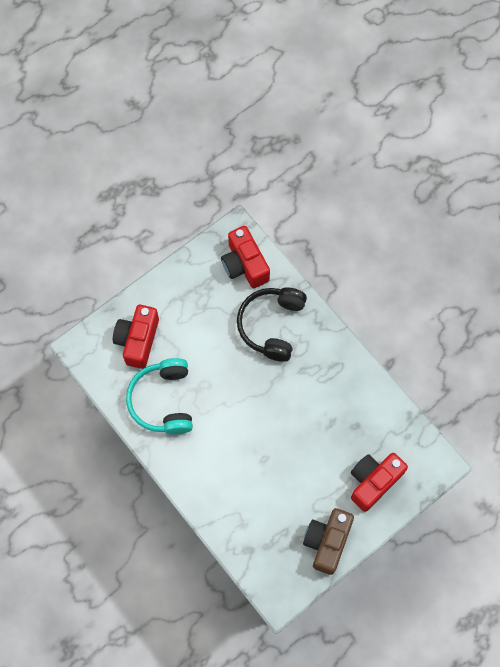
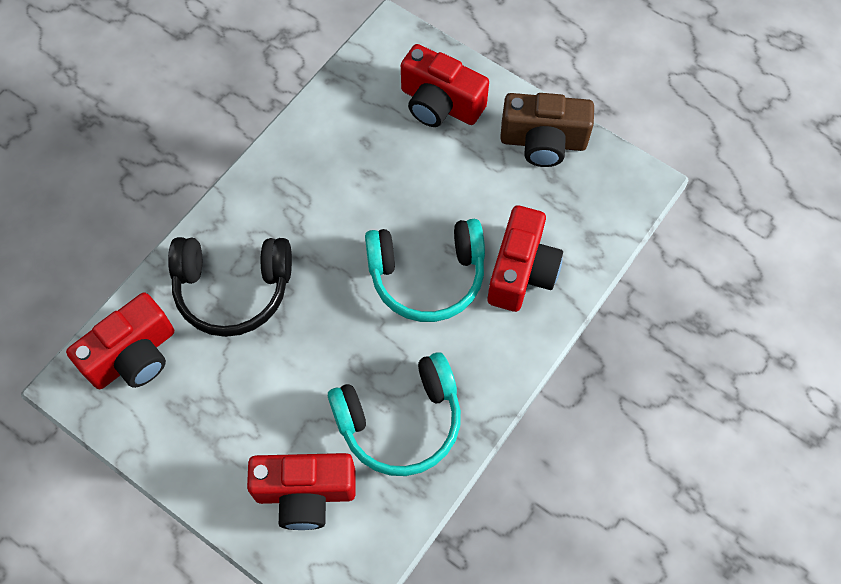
camera: 105 degrees left, 5 degrees down
(237, 498) = (521, 271): none -> red camera
(249, 440) = (427, 276): none -> turquoise headphones

